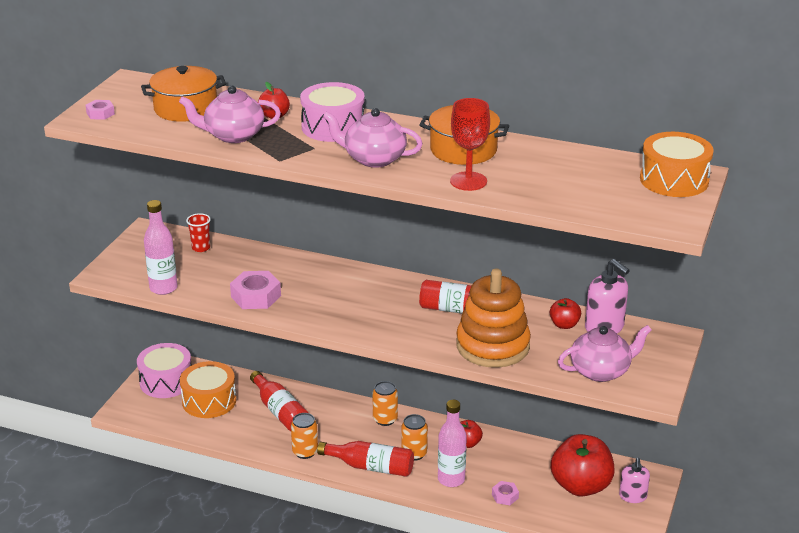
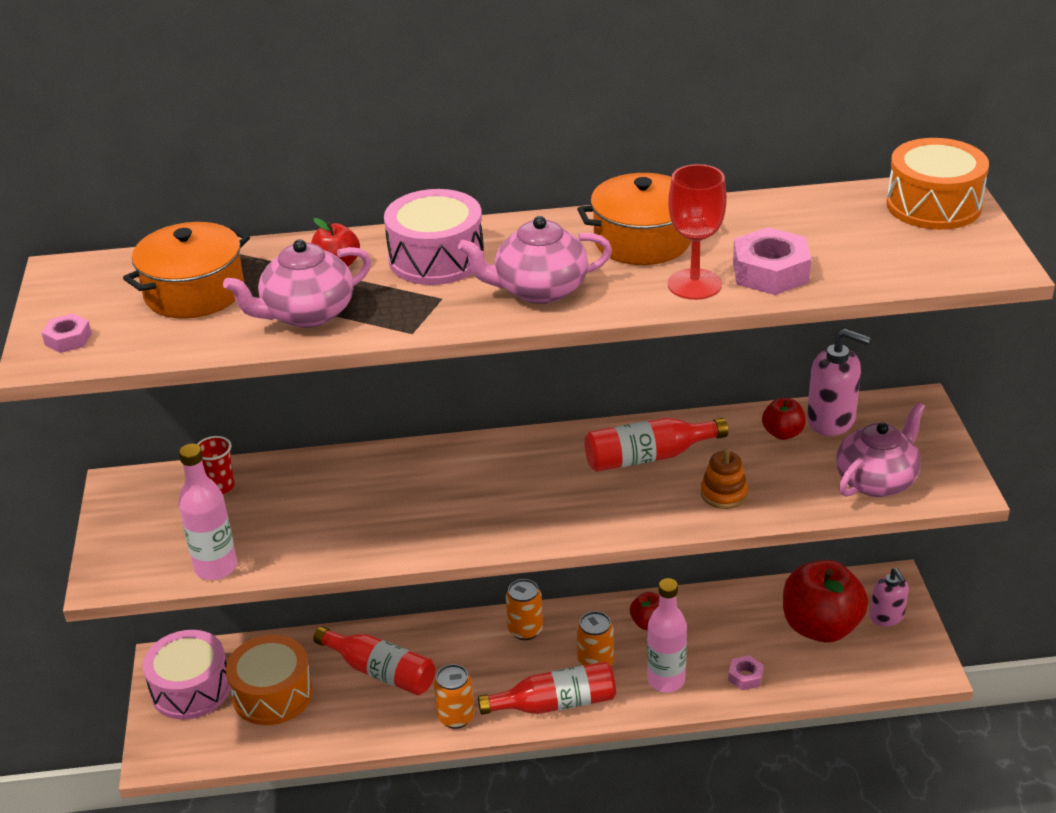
camera: 25 degrees left, 5 degrees up
(256, 296) = (359, 533): pink nut -> pink nut (770, 272)
(492, 346) = (723, 494): orange stacking toy -> orange stacking toy, size x0.45

